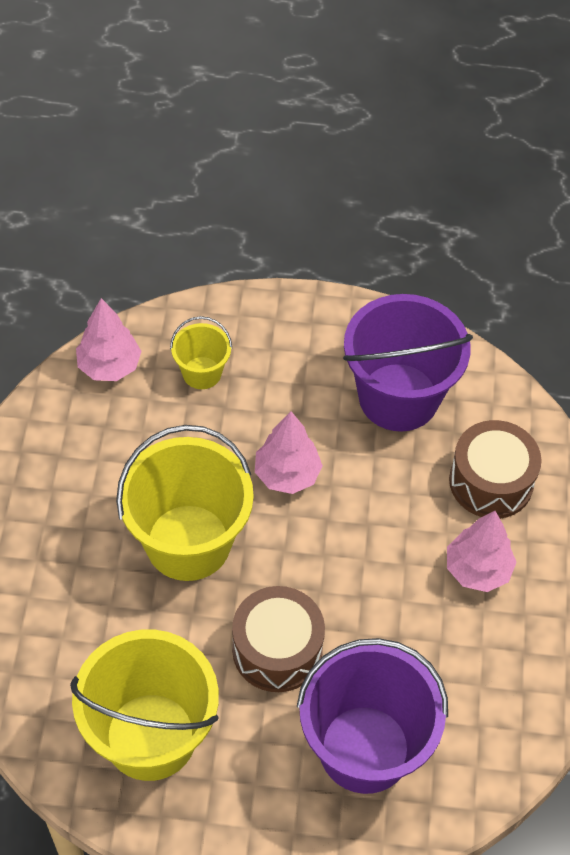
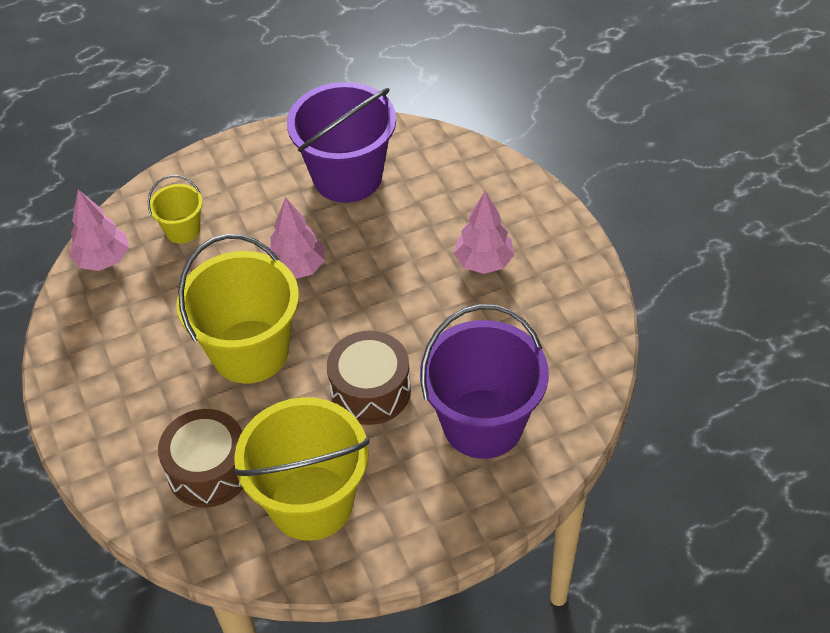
camera: 25 degrees left, 5 degrees down
(491, 482) = (454, 200): brown drum -> brown drum (209, 470)

